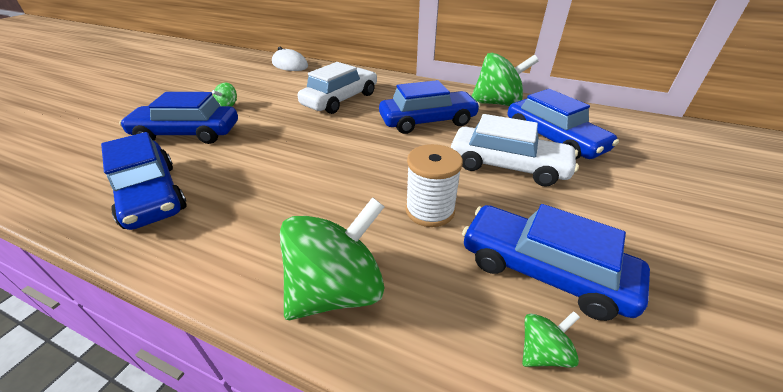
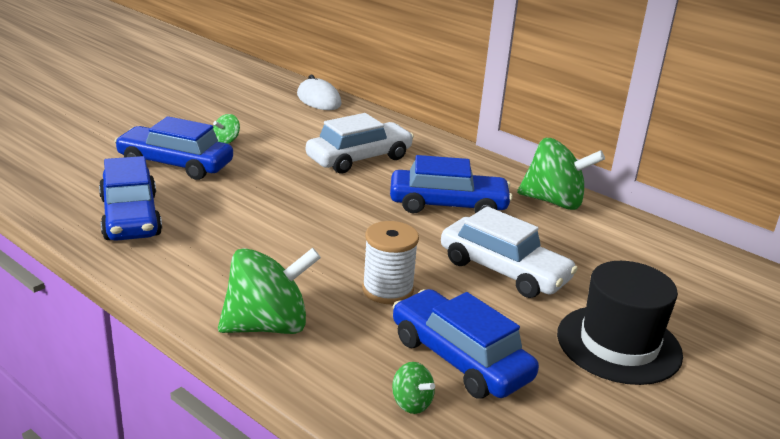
camera: 15 degrees right, 10 degrees down
(543, 352) = (411, 403): green spinning top -> green spinning top turned 60 degrees clockwise
(553, 139) = (585, 256): blue car -> none
(647, 211) = (618, 344): none -> black hat

